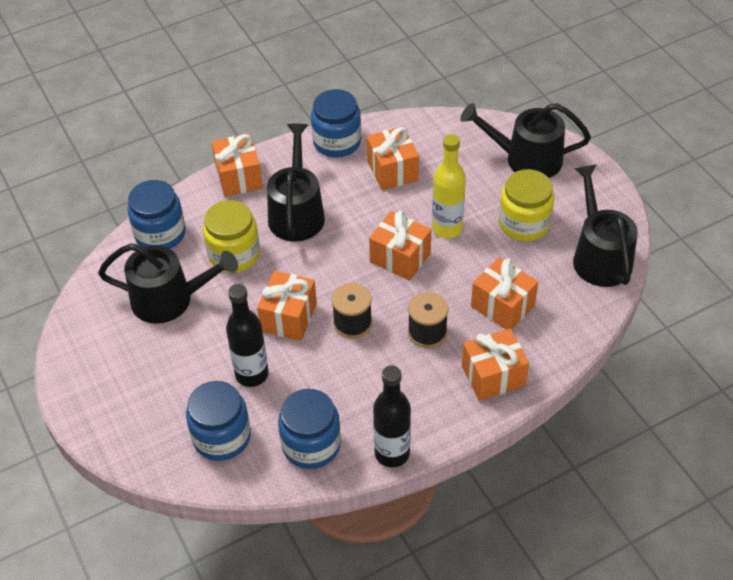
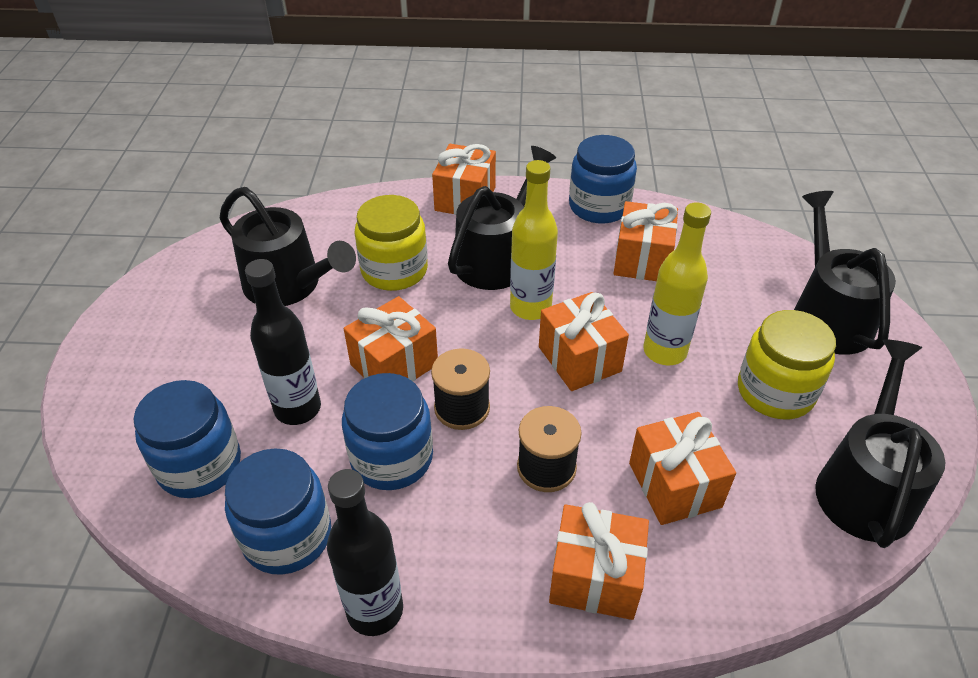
camera: 30 degrees right, 5 degrees down
(160, 234) = (340, 218): blue jar -> blue jar (392, 458)
(345, 238) = (530, 307): none -> yellow bottle
(526, 159) = (827, 316): black watering can -> black watering can turned 45 degrees clockwise

